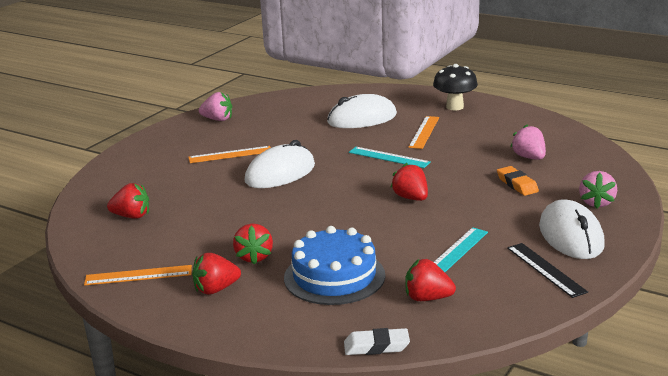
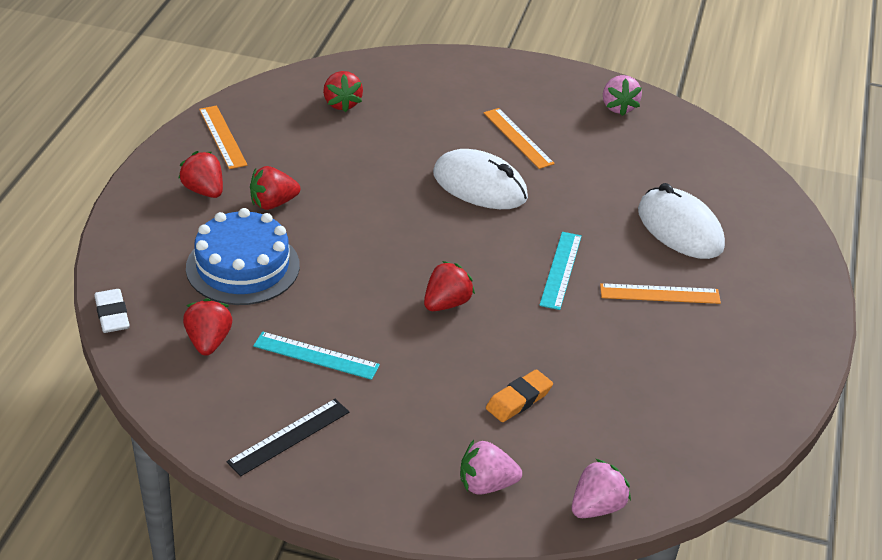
camera: 70 degrees right, 15 degrees up
(455, 107) = (770, 316): black mushroom -> none
(529, 157) = (614, 408): pink strawberry -> pink strawberry (597, 507)
(570, 236) = (381, 458): white mouse -> none

